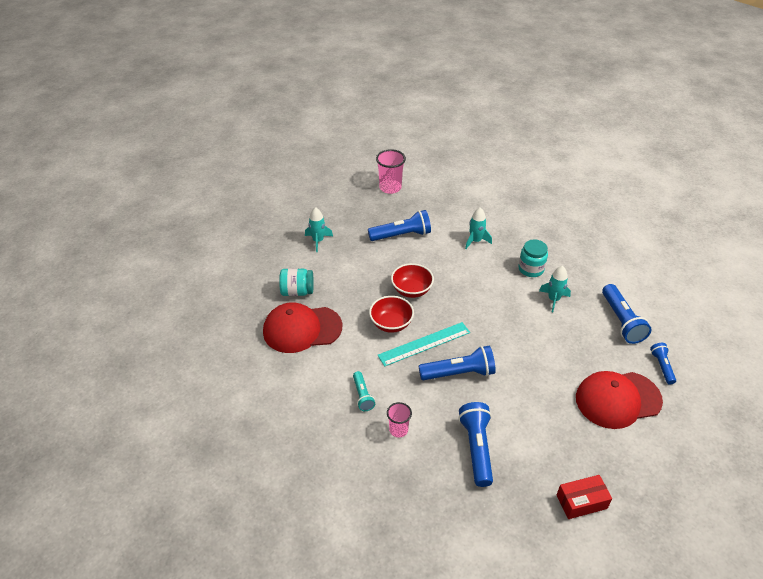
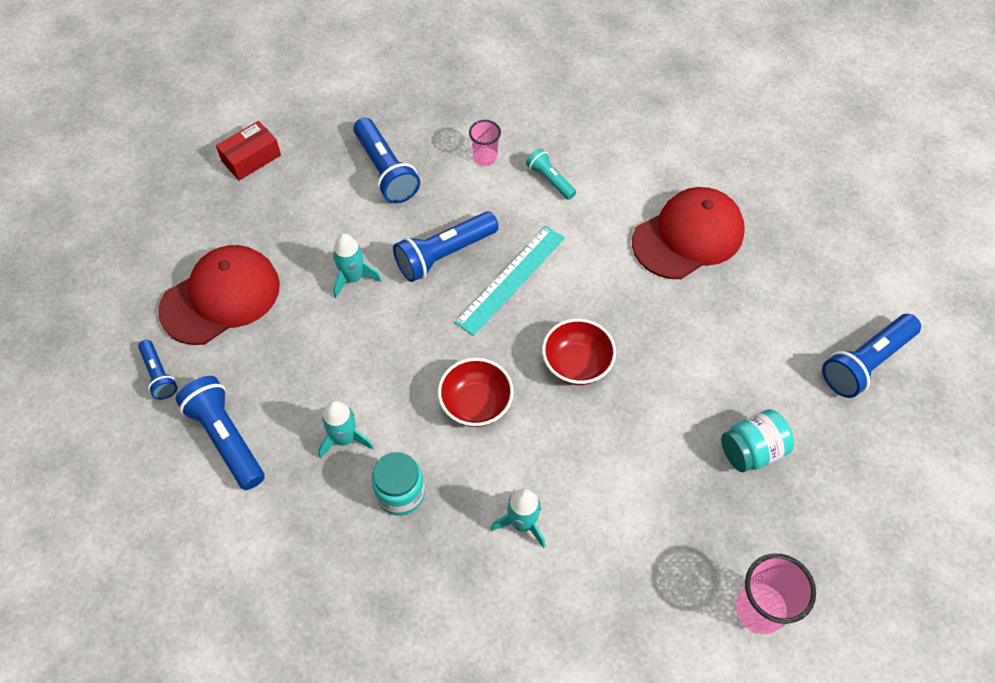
camera: 155 degrees right, 15 degrees up
(297, 291) = (742, 292): turquoise jar -> turquoise jar (752, 450)
(318, 241) = (788, 403): turquoise rocket -> turquoise rocket (353, 278)
(391, 324) = (573, 292): red bowl -> red bowl (476, 404)
(401, 235) = (659, 479): blue flashlight -> blue flashlight (865, 363)

